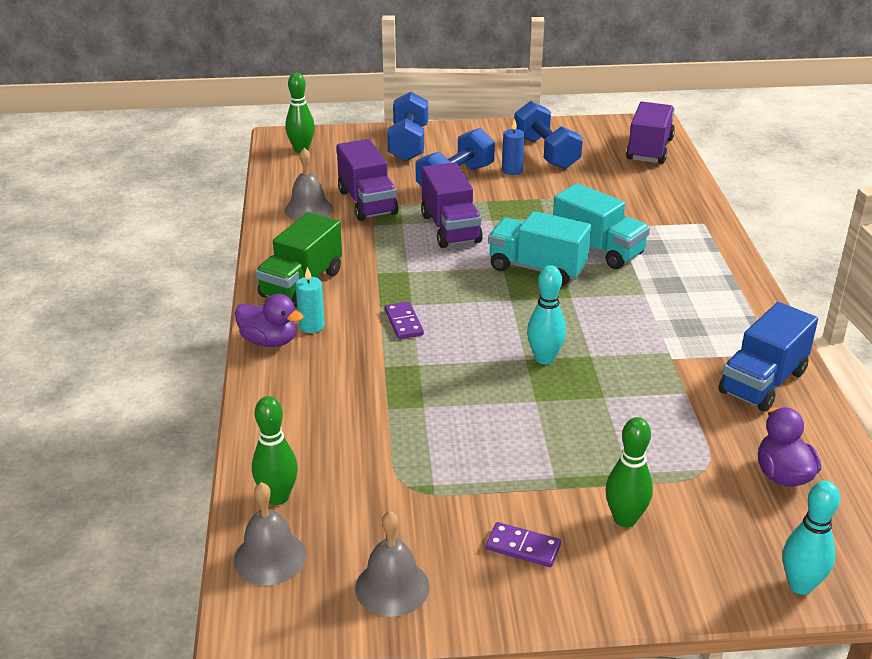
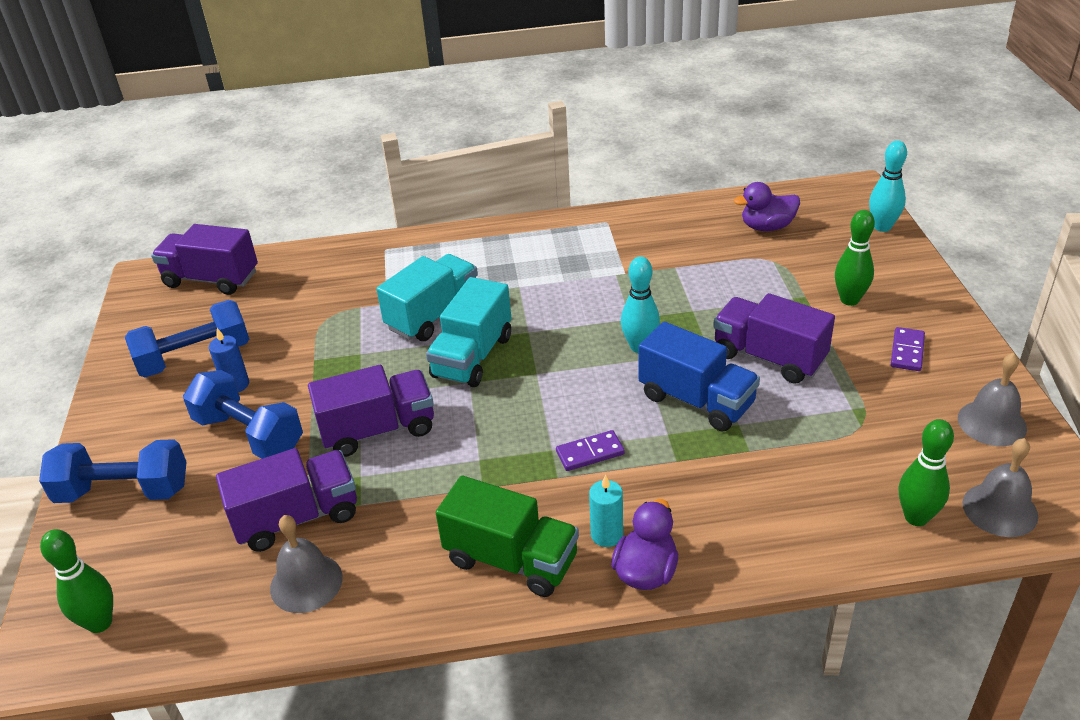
camera: 90 degrees left, 5 degrees up
(521, 439) = (769, 357): none -> purple truck
(763, 382) = (651, 229): blue truck -> blue truck (696, 400)

